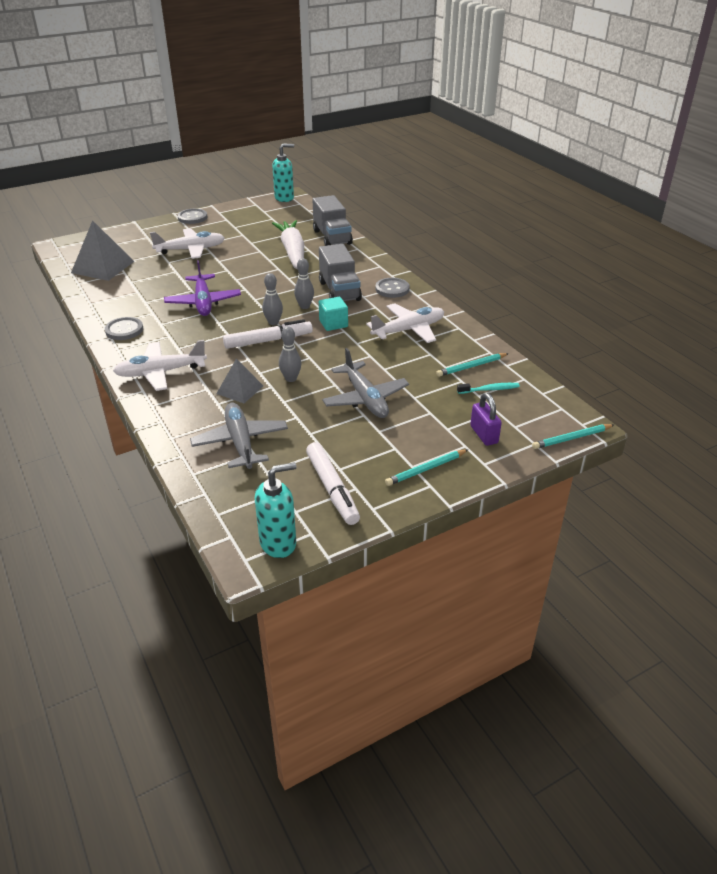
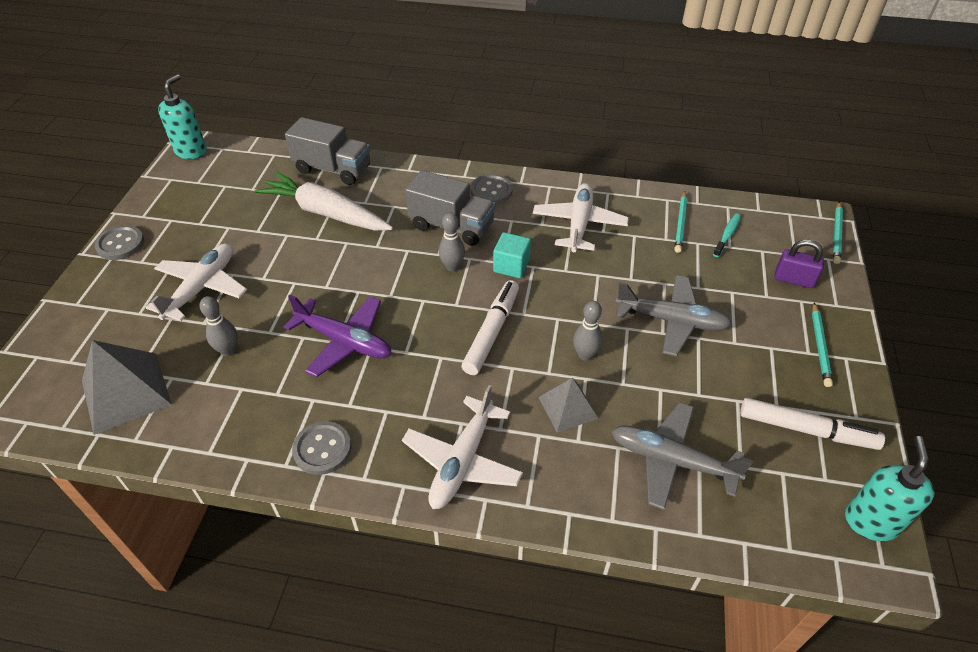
camera: 50 degrees left, 10 degrees up
(273, 322) = (458, 308): grey bowling pin -> grey bowling pin (228, 350)

